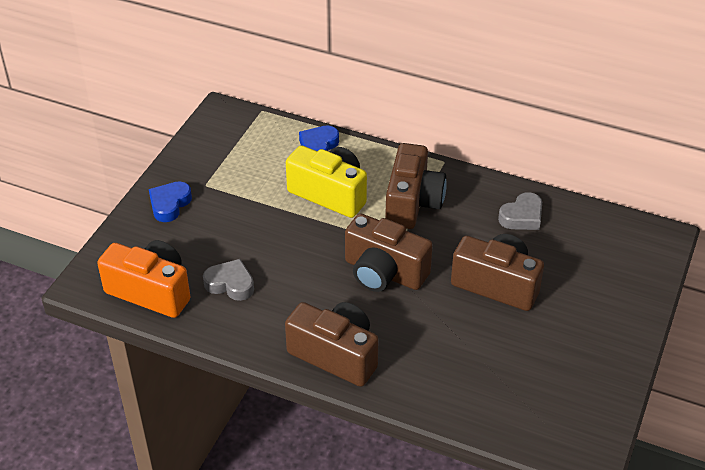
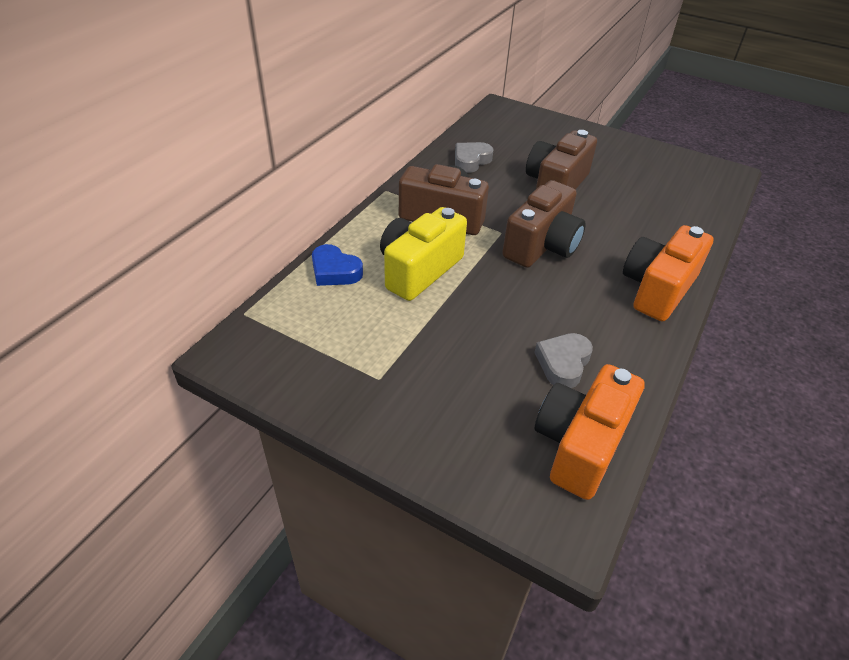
camera: 85 degrees left, 0 degrees up
(169, 204) = (411, 419): blue heart -> none
(336, 355) = (657, 289): brown camera -> orange camera
(522, 216) = (471, 161): grey heart -> grey heart turned 105 degrees counterclockwise

